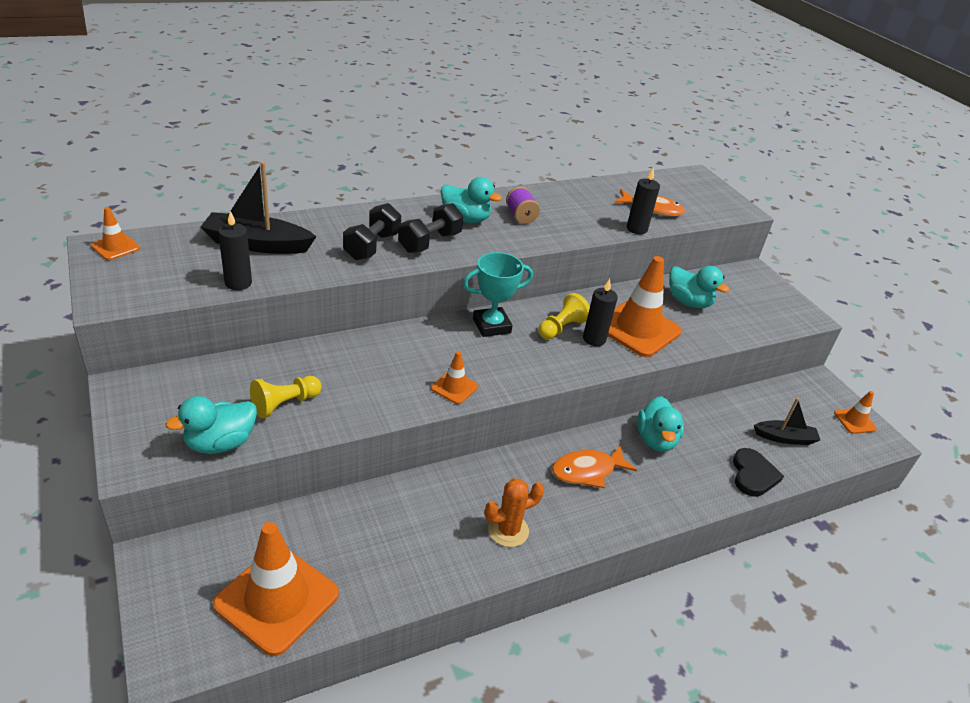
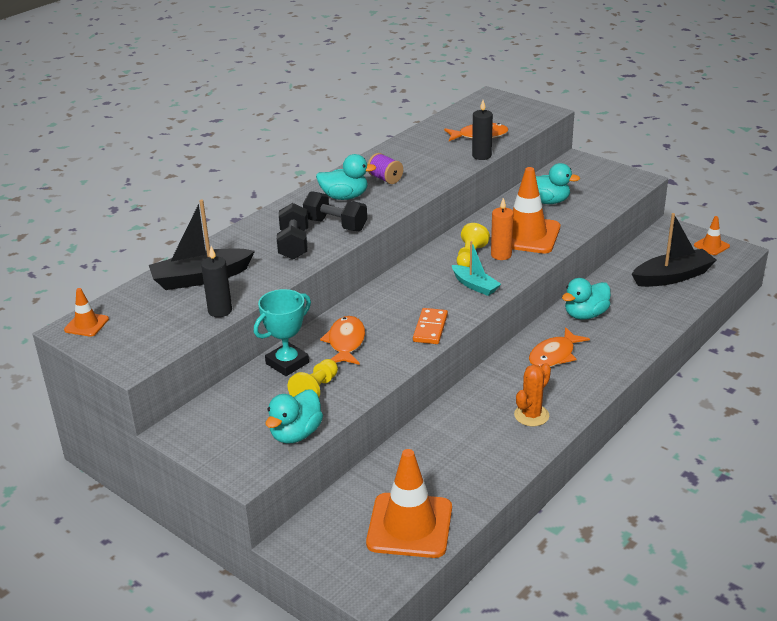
camera: 20 degrees left, 5 degrees down
(360, 366) = (346, 342): none -> orange fish
(430, 242) = (335, 225): black dumbbell -> black dumbbell turned 75 degrees counterclockwise
(454, 387) = (430, 328): orange traffic cone -> orange domino
(491, 326) = (417, 275): turquoise trophy -> turquoise trophy (287, 363)
(539, 361) = (475, 286): none -> turquoise boat
(594, 339) = (501, 255): black candle -> orange candle
(656, 440) = (585, 315): turquoise duck -> turquoise duck turned 75 degrees clockwise
(753, 475) = (669, 310): black heart -> none
(784, 438) = (672, 277): black boat -> black boat, size x1.64

